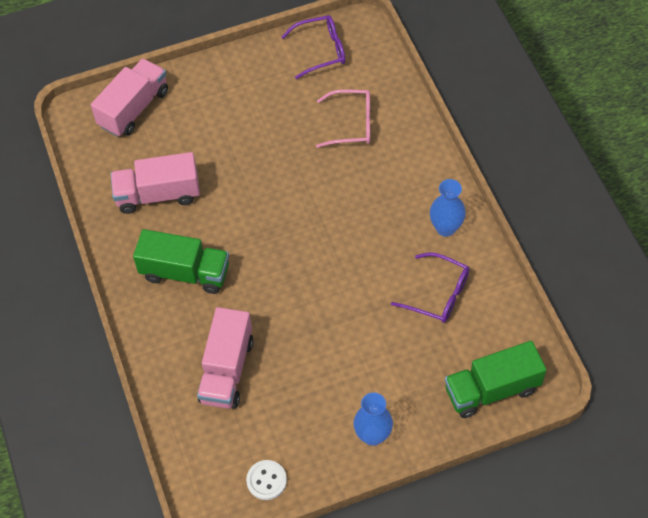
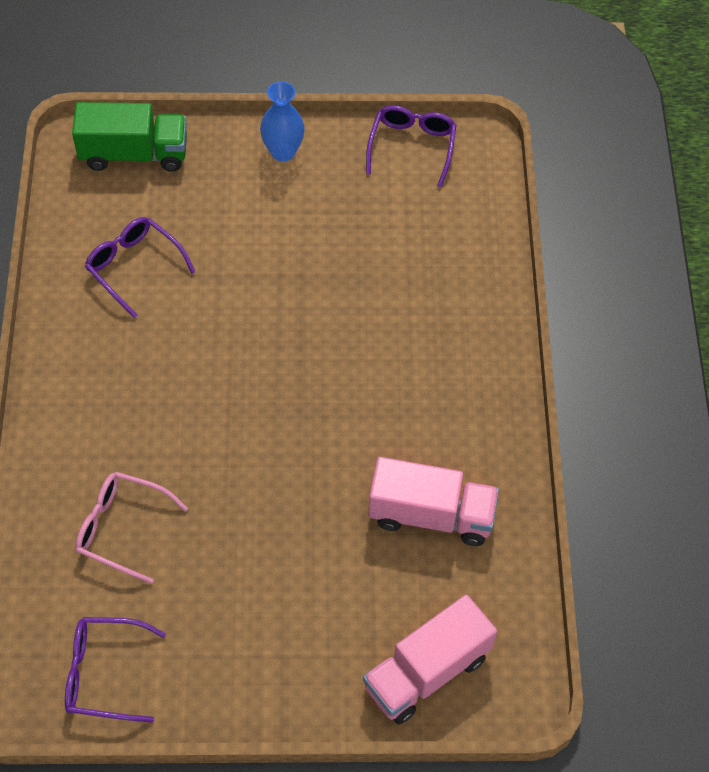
camera: 165 degrees left, 0 degrees up
(185, 272) = (427, 394): green truck -> none
(227, 370) = (415, 265): pink truck -> none
(266, 480) = (412, 147): white button -> purple glasses
(445, 228) = (79, 340): blue vase -> none

